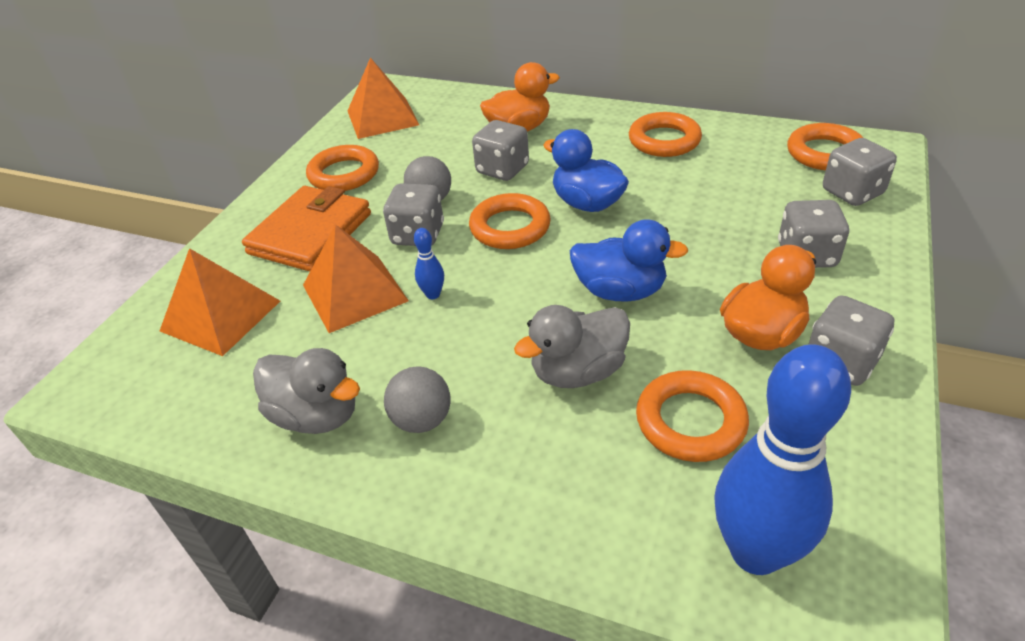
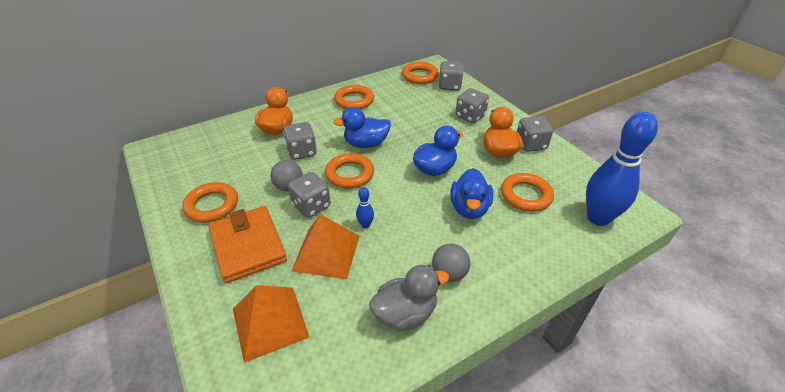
camera: 55 degrees left, 0 degrees up
(382, 117) = (182, 164): orange pyramid -> none
(577, 371) = (469, 208): grey duck -> blue duck

